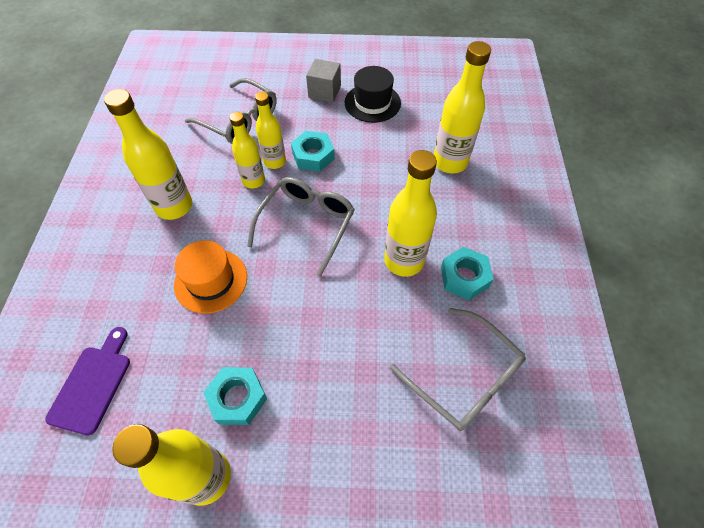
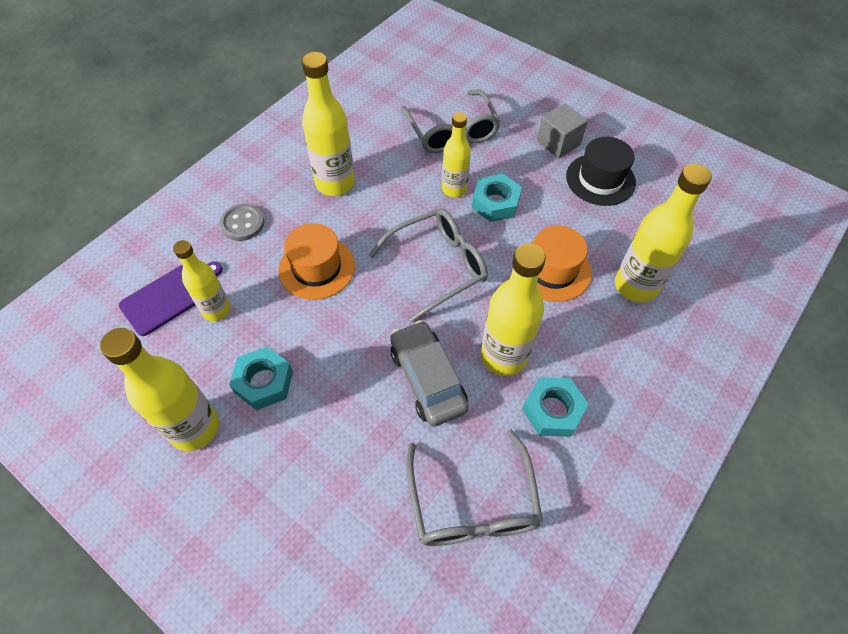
camera: 35 degrees right, 0 degrees up
(115, 282) = (242, 223): none -> grey button
(253, 181) = (421, 197): yellow bottle -> yellow bottle (216, 310)
(364, 311) = (427, 379): none -> grey car
(389, 181) = (552, 270): none -> orange hat

